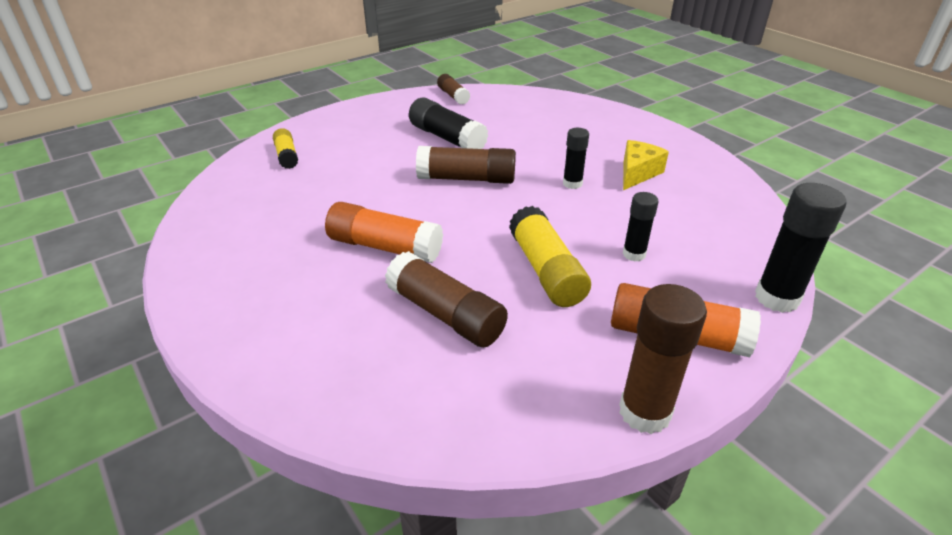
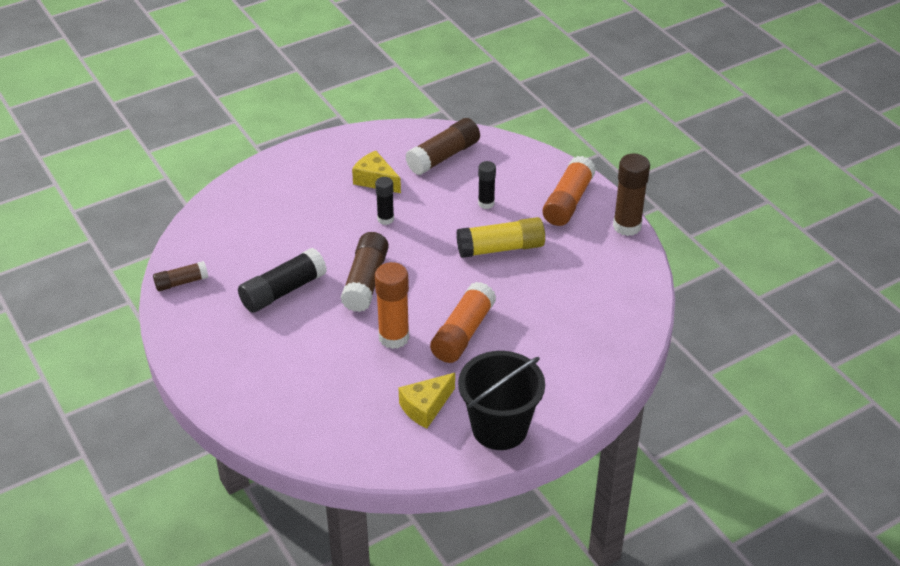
camera: 85 degrees left, 5 degrees up
(219, 282) = (499, 428): none -> black bucket
(270, 227) = (425, 407): none -> yellow cheese
(287, 156) = (294, 411): yellow glue stick -> none
(380, 201) = (394, 337): none -> orange glue stick
(445, 314) = (544, 301): brown glue stick -> brown glue stick (443, 156)
(777, 298) = (537, 153): black glue stick -> none

